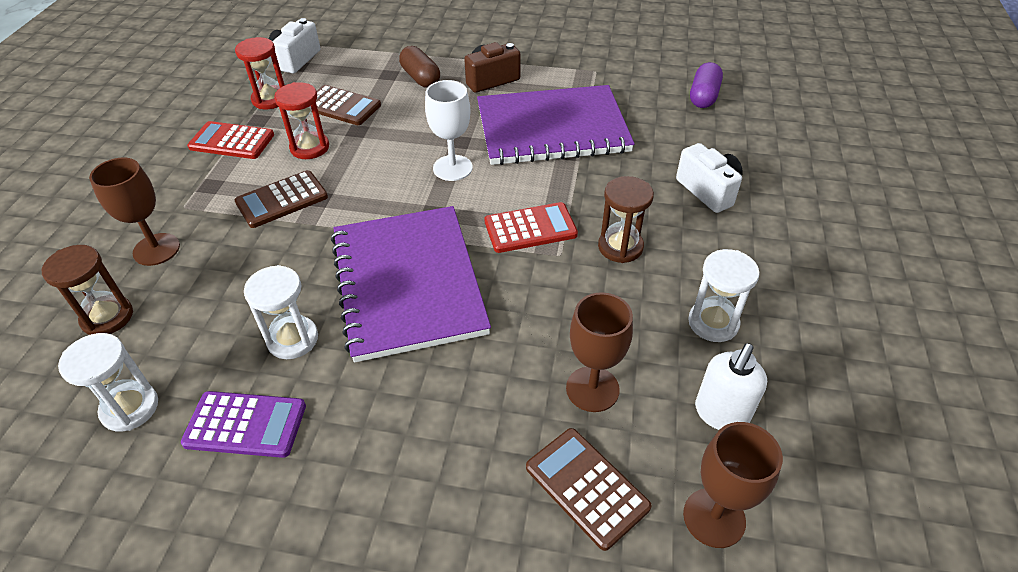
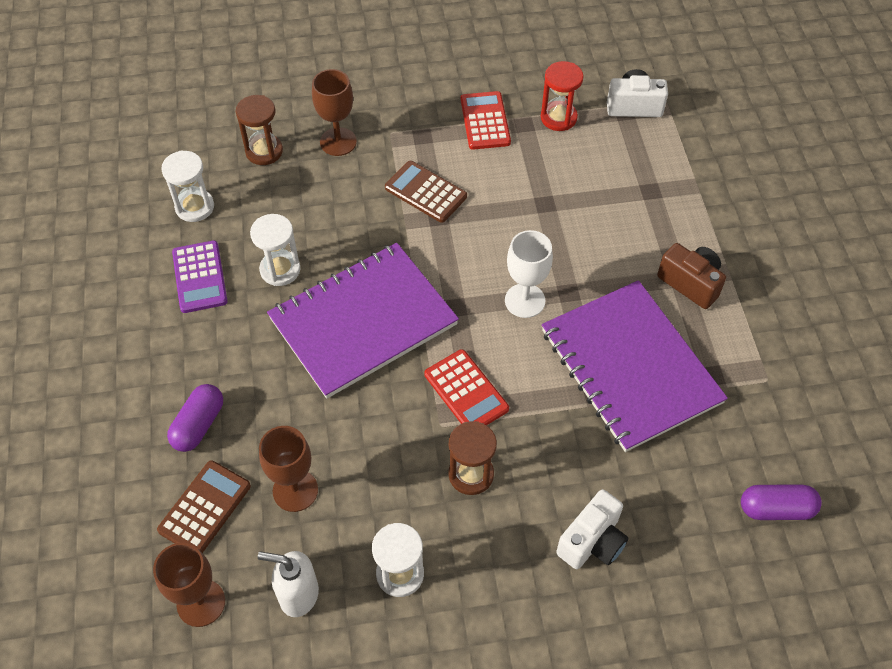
camera: 70 degrees right, 10 degrees up
(309, 148) = (502, 179): red hourglass -> none
(341, 106) = (576, 176): brown calculator -> none
(420, 78) = (659, 220): brown capsule -> none
(466, 470) = (198, 425): none -> purple capsule

